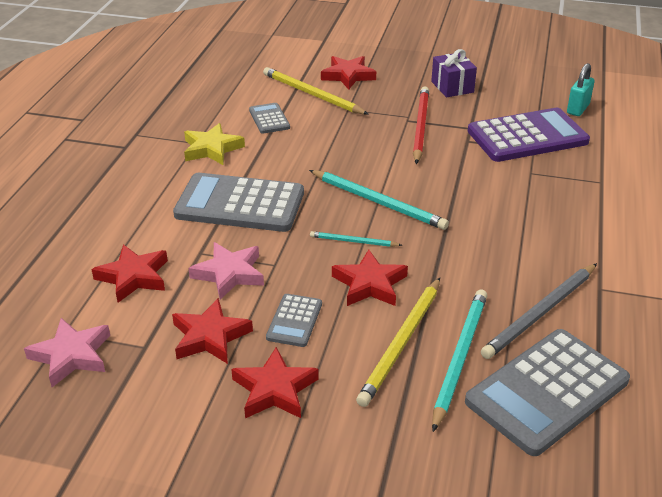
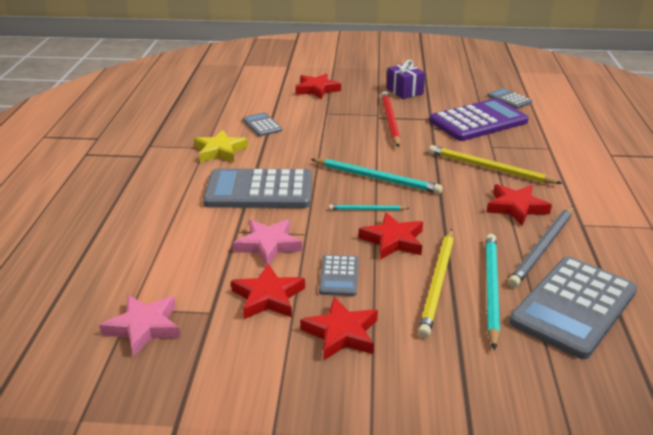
camera: 10 degrees left, 5 degrees down
(133, 277) = (182, 256): red star -> red star (516, 207)
(312, 94) = (292, 105): yellow pencil -> yellow pencil (489, 168)
(578, 109) = (509, 99): turquoise padlock -> grey calculator

